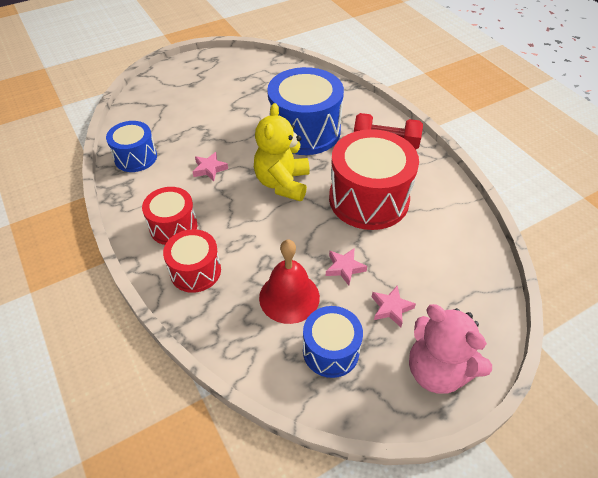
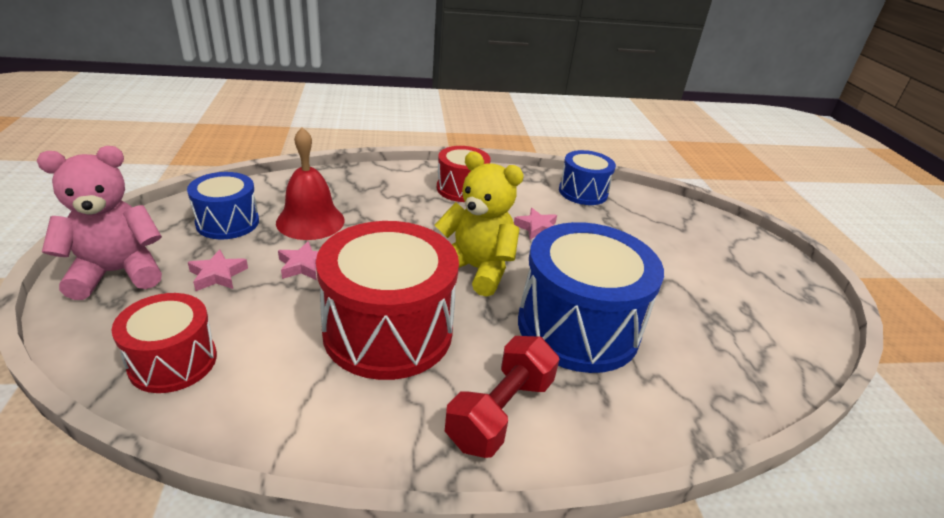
camera: 110 degrees right, 15 degrees down
(195, 271) = (395, 186): red drum -> red drum (173, 361)

